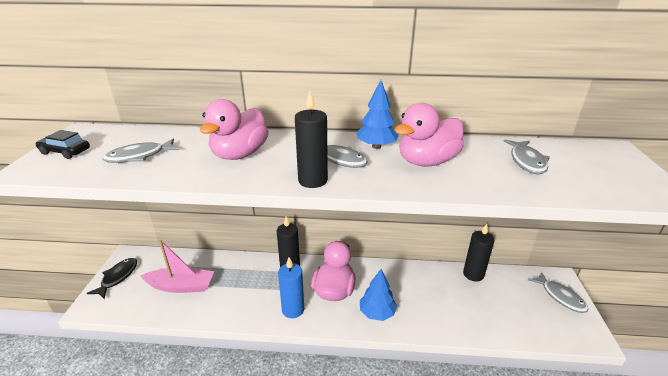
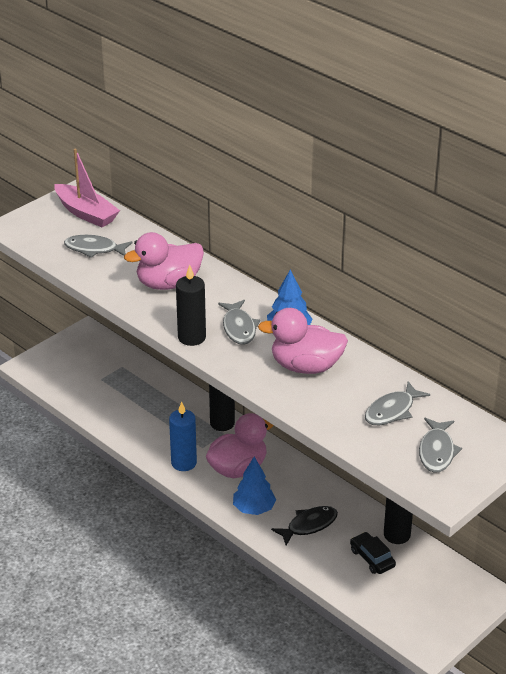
camera: 40 degrees right, 5 degrees up
(65, 151) = (48, 217): black car -> black car (372, 558)
(118, 277) = (64, 351): black fish -> black fish (309, 525)
(181, 286) = (109, 388): pink boat -> pink boat (86, 213)
(560, 297) = (457, 605): grey fish -> grey fish (437, 451)

